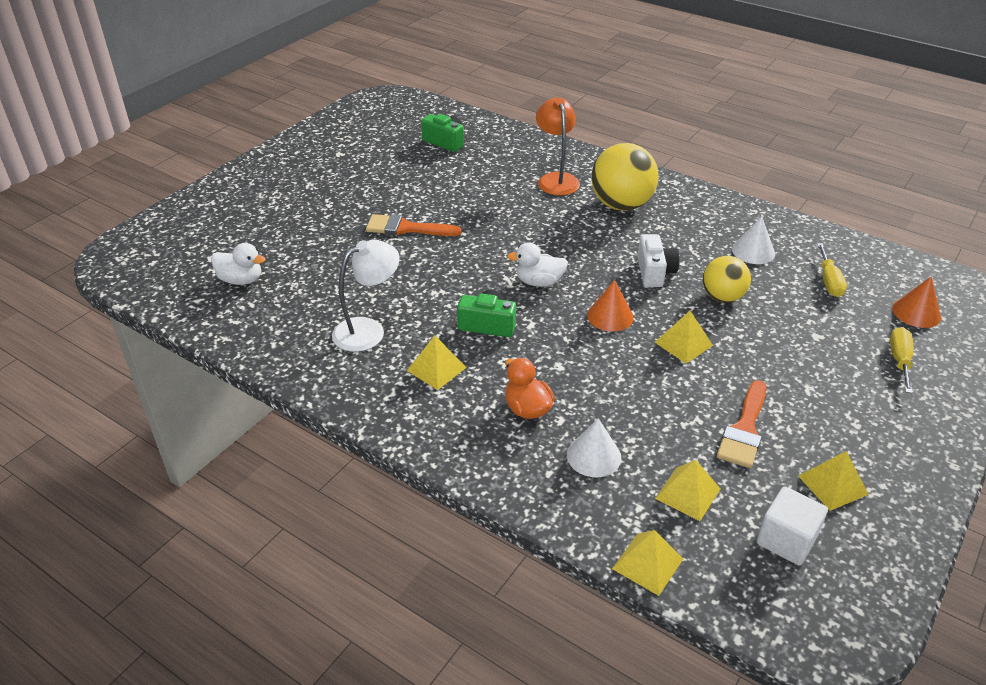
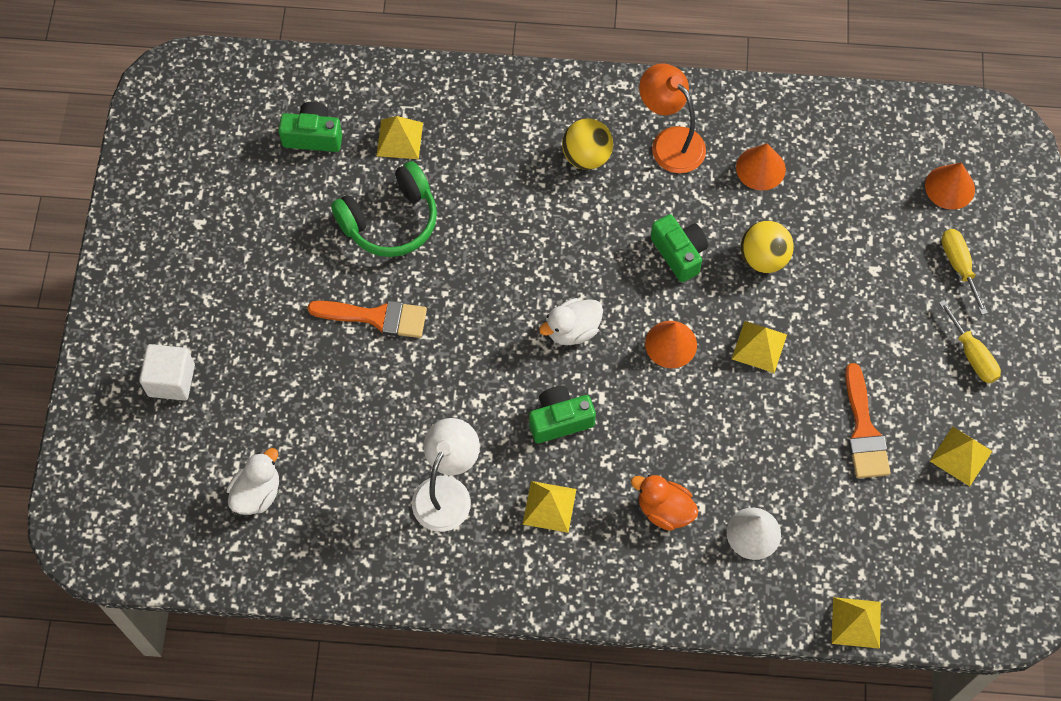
camera: 30 degrees left, 25 degrees up
(241, 280) = (257, 493): white duck -> white duck turned 45 degrees counterclockwise
(406, 228) = (376, 317): orange brush -> orange brush turned 150 degrees counterclockwise
(459, 190) = (390, 221): none -> green headphones
(556, 179) = (489, 145): orange lamp -> orange lamp (670, 142)
(621, 205) = (586, 156): yellow ball -> yellow ball, size x0.62
(654, 272) = (679, 253): white camera -> green camera
(687, 493) = (851, 531): yellow pyramid -> yellow pyramid (399, 139)
(753, 251) = (760, 168): white cone -> orange cone
(786, 540) = (949, 537): white cube -> white cube (171, 380)
(829, 281) = (853, 180): yellow screwdriver -> yellow screwdriver (972, 355)

